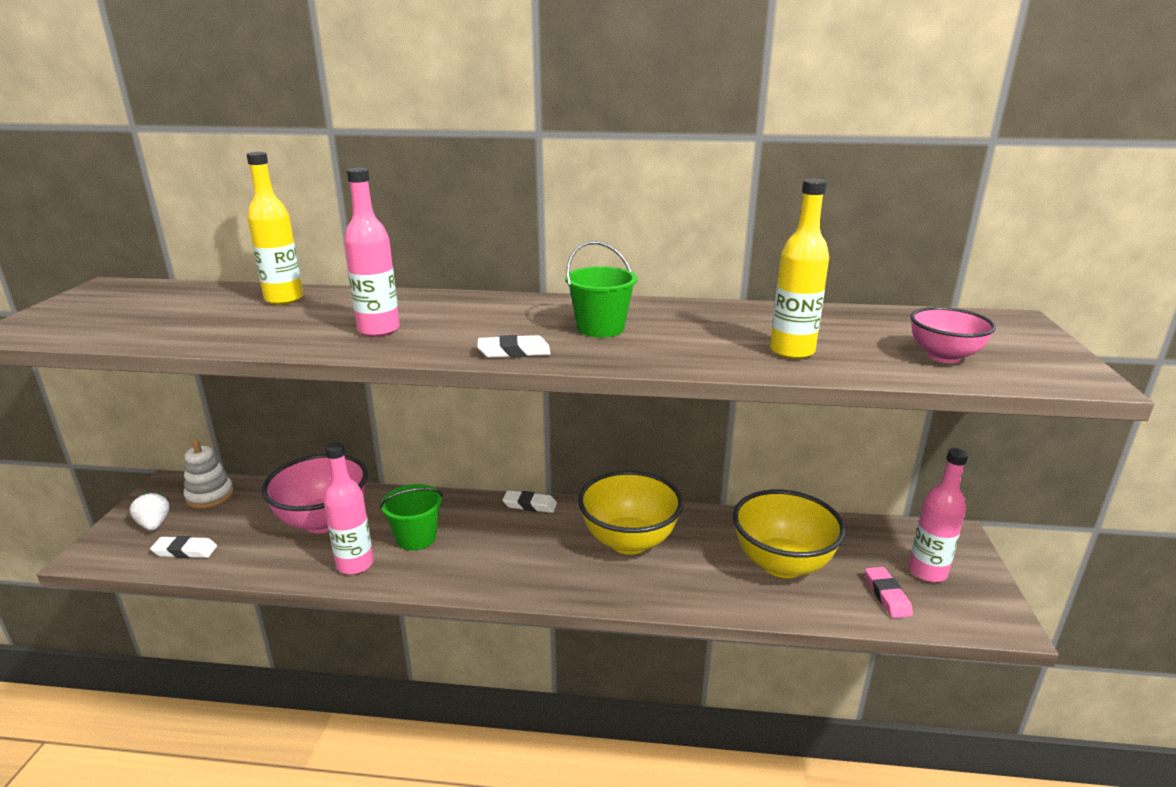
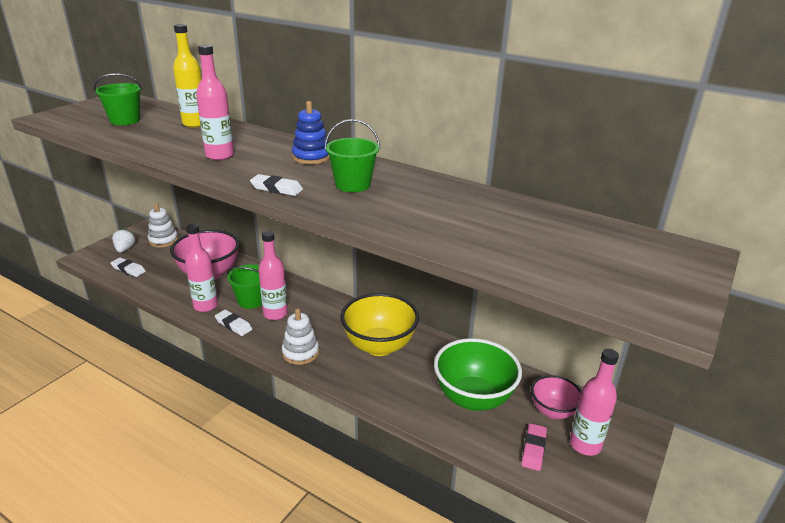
camera: 25 degrees right, 5 degrees up
(163, 313) = (125, 120): none -> green bucket
(464, 544) = (275, 314): none -> pink bottle
(505, 309) = (311, 157): none -> blue stacking toy
(530, 505) = (336, 301): white eraser -> white eraser (233, 325)
(540, 581) = (300, 353): none -> white stacking toy
(782, 564) = (473, 398): yellow bowl -> green bowl
(792, 351) = (462, 233): yellow bottle -> none
(944, 356) = (578, 267): pink bowl -> pink bowl (552, 411)

